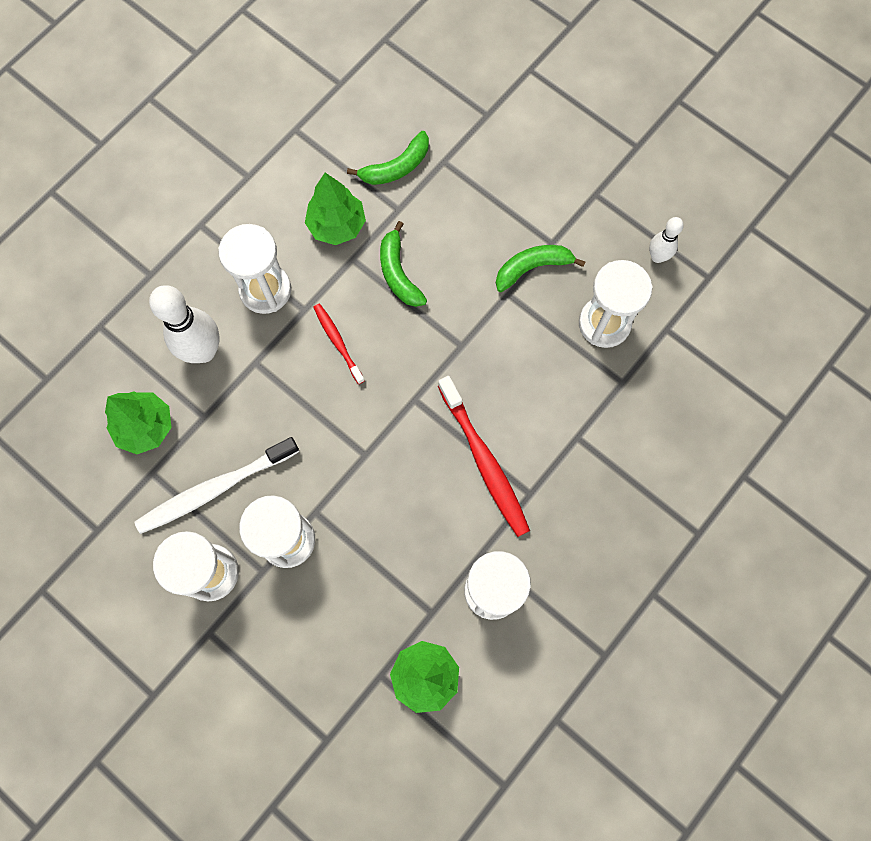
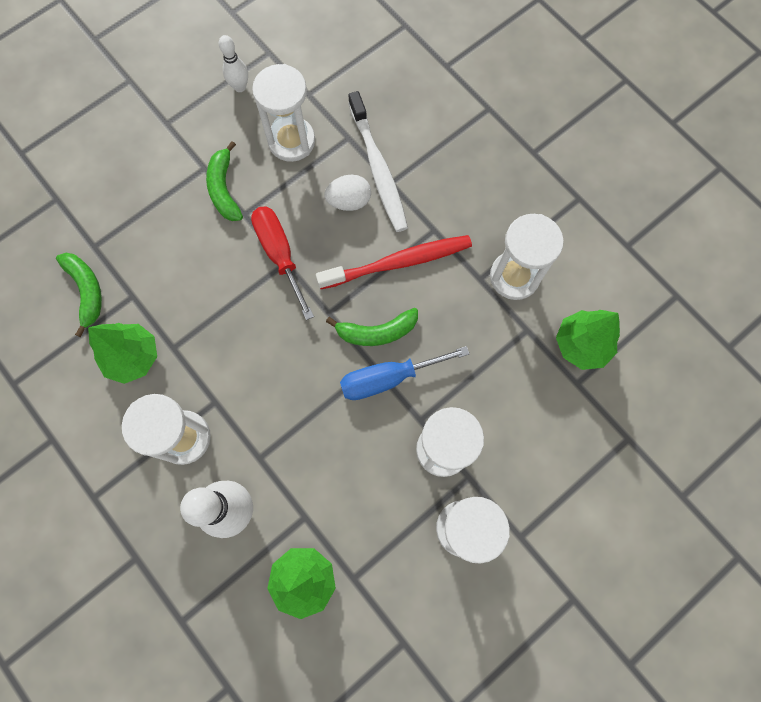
camera: 80 degrees left, 0 degrees up
(214, 489) = (381, 515): white toothbrush -> white toothbrush (378, 169)
(338, 342) = (256, 374): red toothbrush -> none
(354, 472) = (388, 378): none -> blue screwdriver
(398, 273) = (199, 307): green banana -> green banana (376, 332)
(469, 338) = (280, 254): none -> red screwdriver
(545, 397) = (349, 201): none -> white egg

